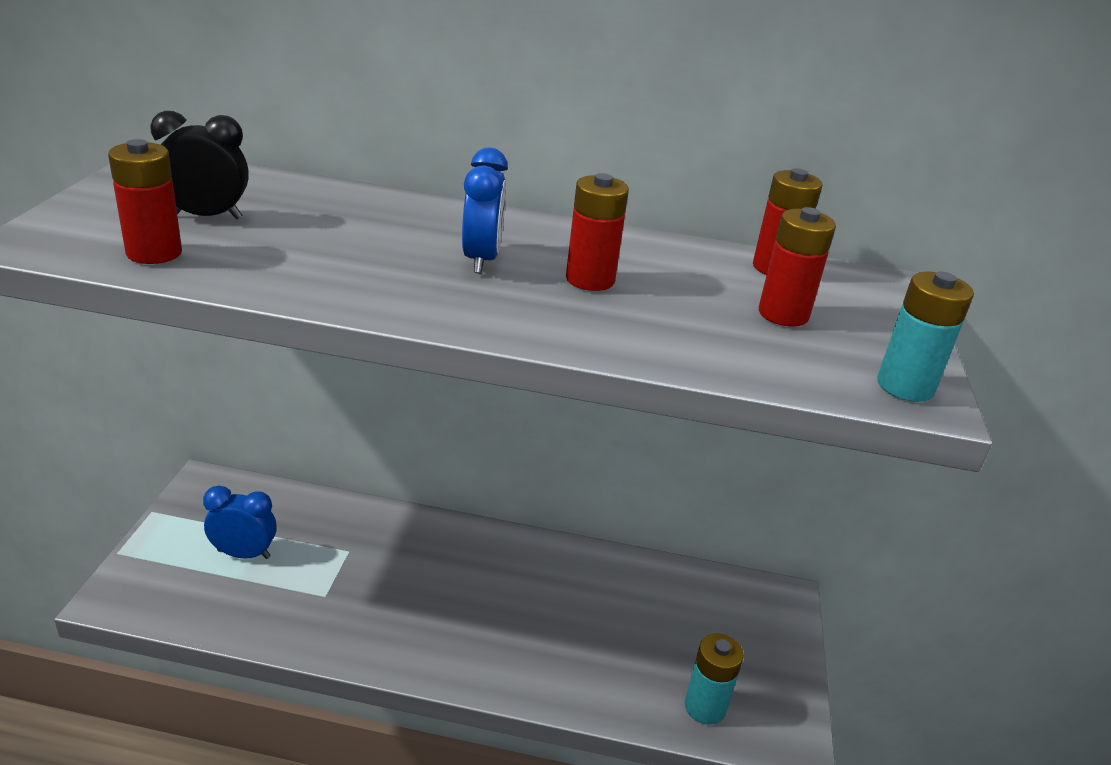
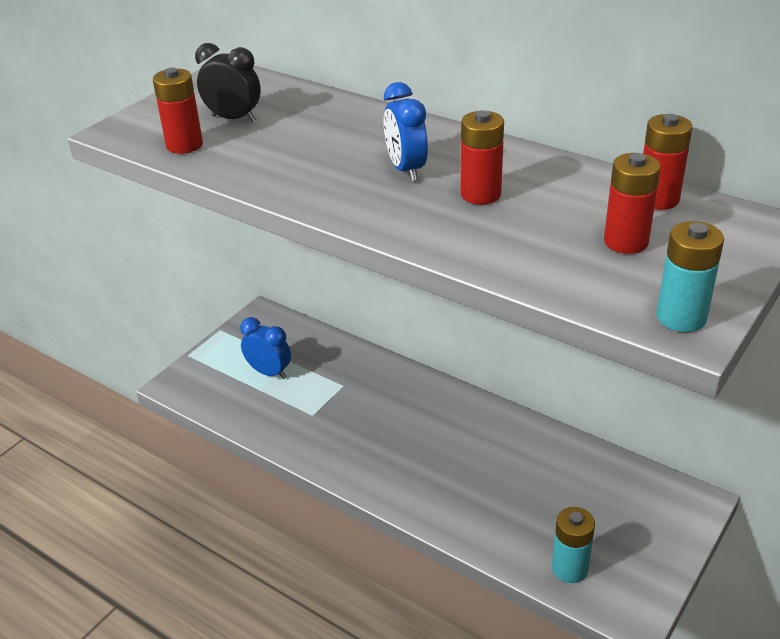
camera: 30 degrees right, 5 degrees up
(481, 260) = (406, 170): blue clock -> blue clock turned 135 degrees clockwise

